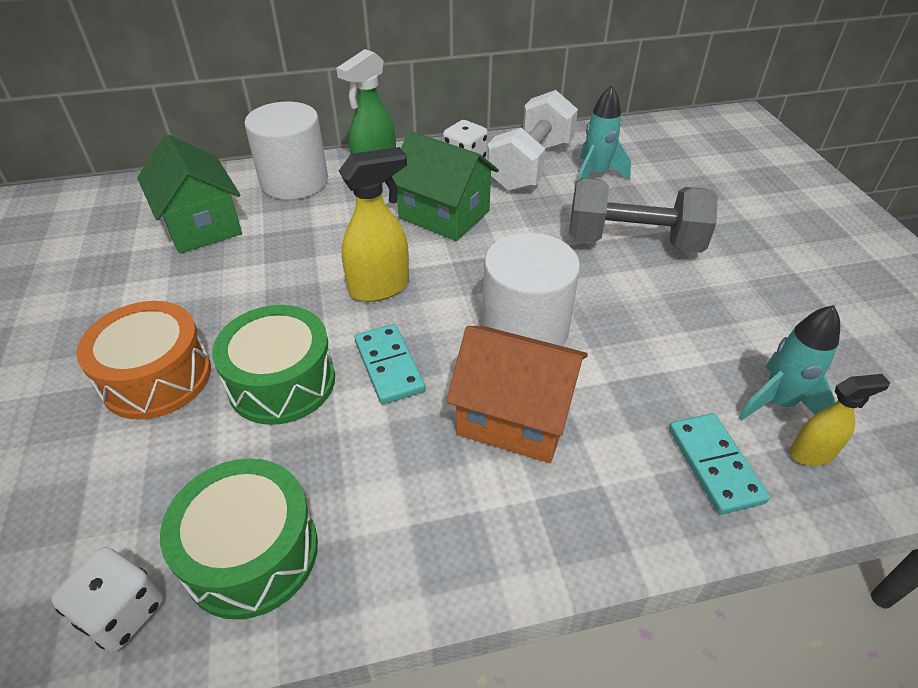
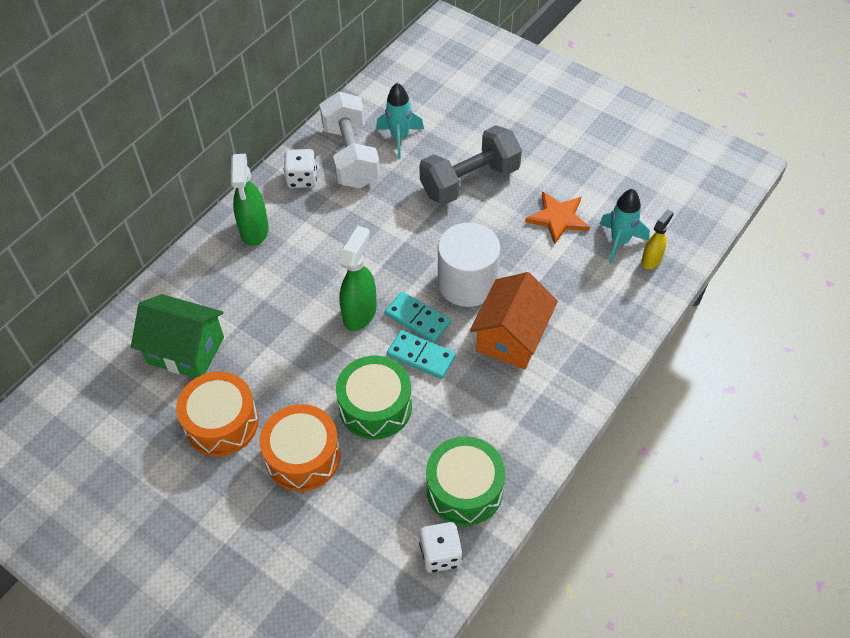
camera: 40 degrees left, 10 degrees up
(141, 297) = (221, 423): none -> orange drum
(294, 181) = (203, 273): white cylinder -> none
(380, 288) = (360, 313): yellow spray bottle -> green spray bottle
(444, 214) = (338, 234): green house -> none
(515, 417) = (511, 337): orange house -> orange house turned 45 degrees counterclockwise
(710, 330) = (558, 218): none -> orange star
(715, 465) = (617, 296): turquoise domino -> turquoise domino (417, 318)

